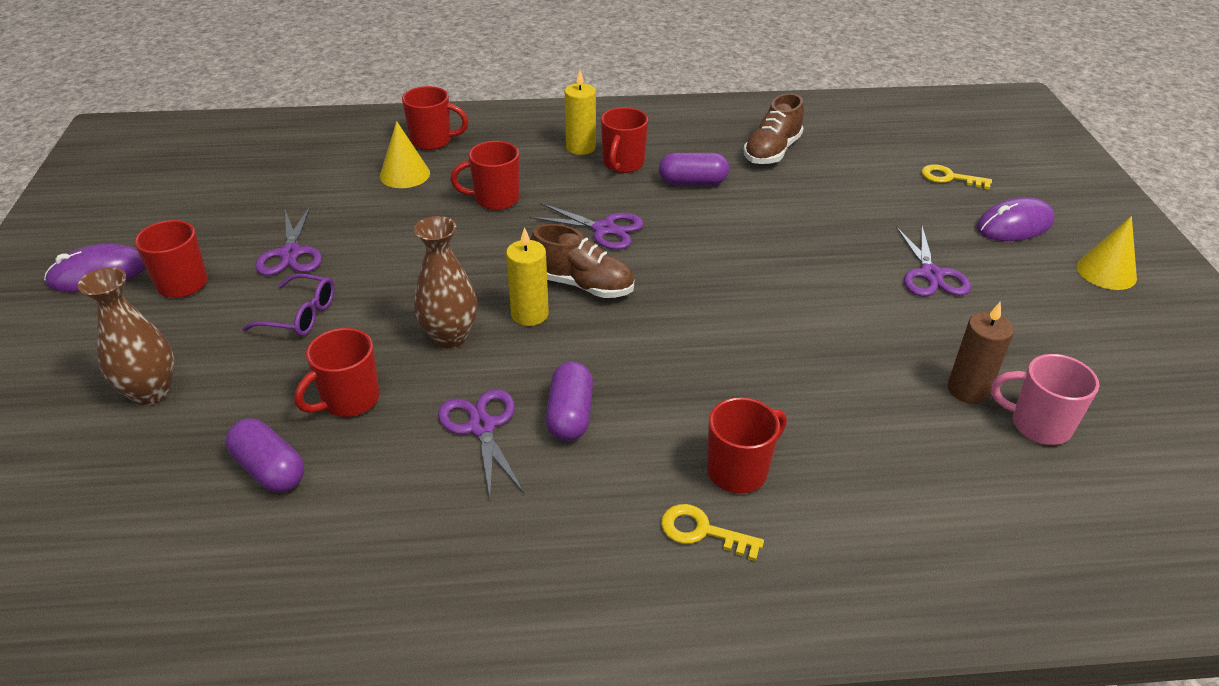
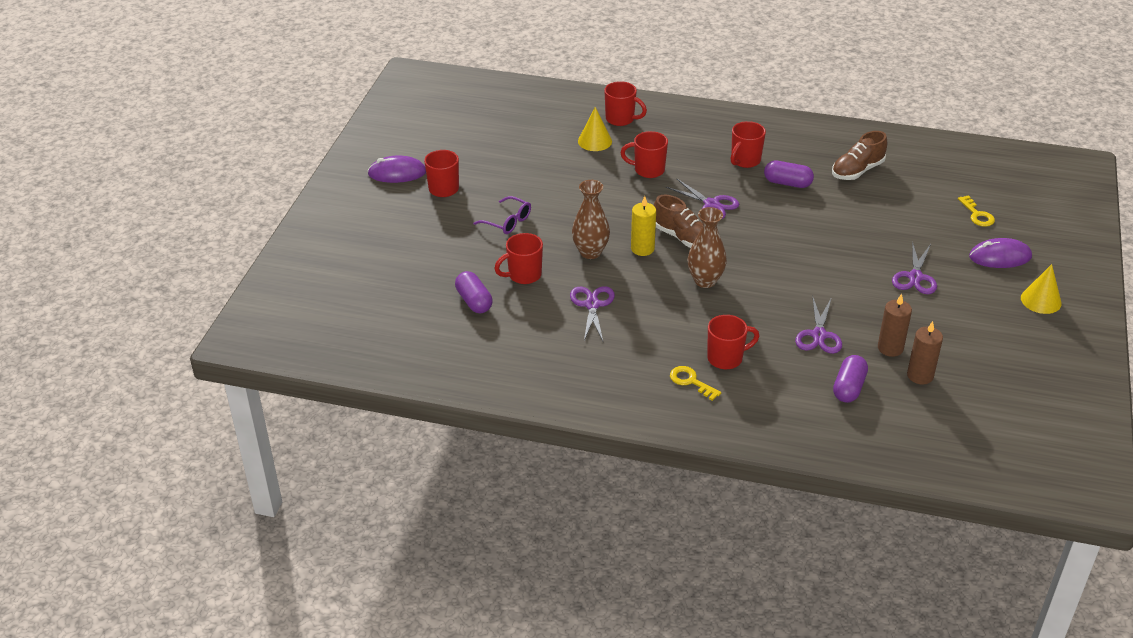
camera: 20 degrees right, 0 degrees up
(151, 392) = (418, 248): brown vase -> brown vase (705, 281)
(291, 253) = (510, 182): purple scissors -> purple scissors (819, 335)
(570, 415) = (644, 309): purple capsule -> purple capsule (849, 388)
(581, 147) = (721, 143): yellow candle -> none
(949, 178) = (977, 215): yellow key -> yellow key turned 150 degrees counterclockwise
(1038, 425) = (920, 375): pink mug -> brown candle

